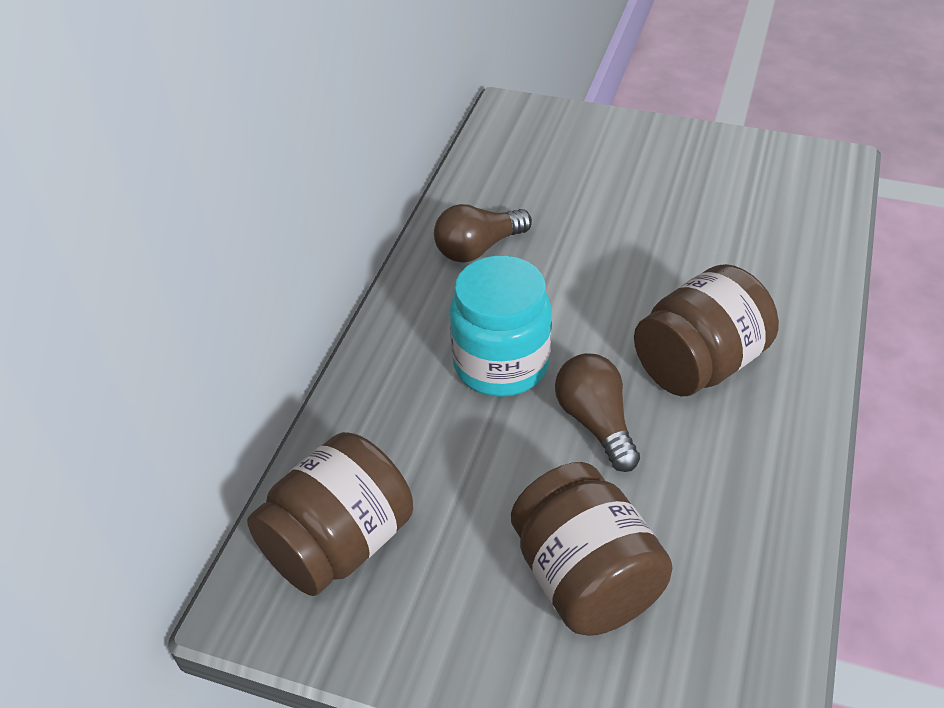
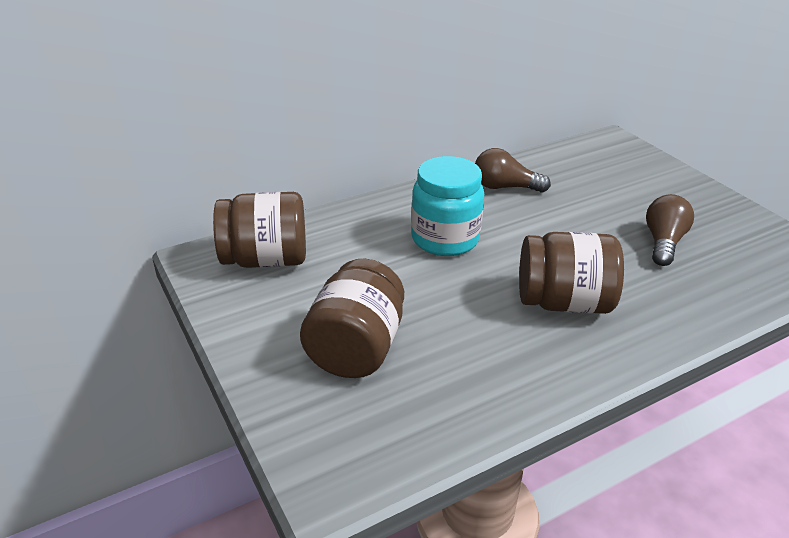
camera: 40 degrees right, 10 degrees down
(596, 423) = (460, 291): brown light bulb -> brown light bulb (663, 242)

